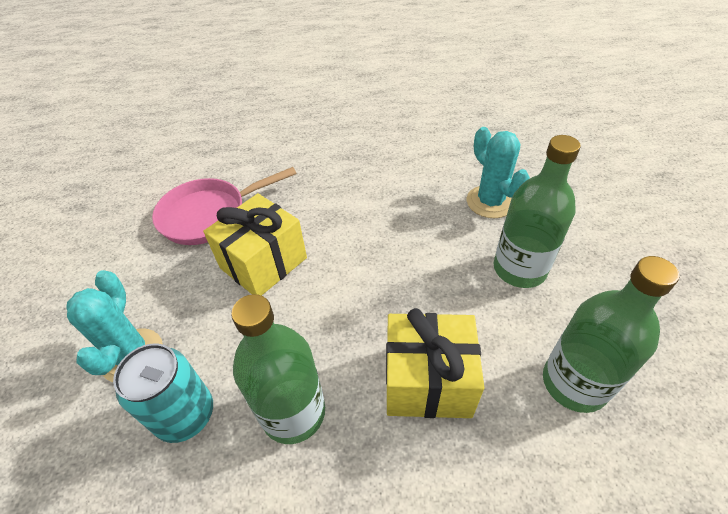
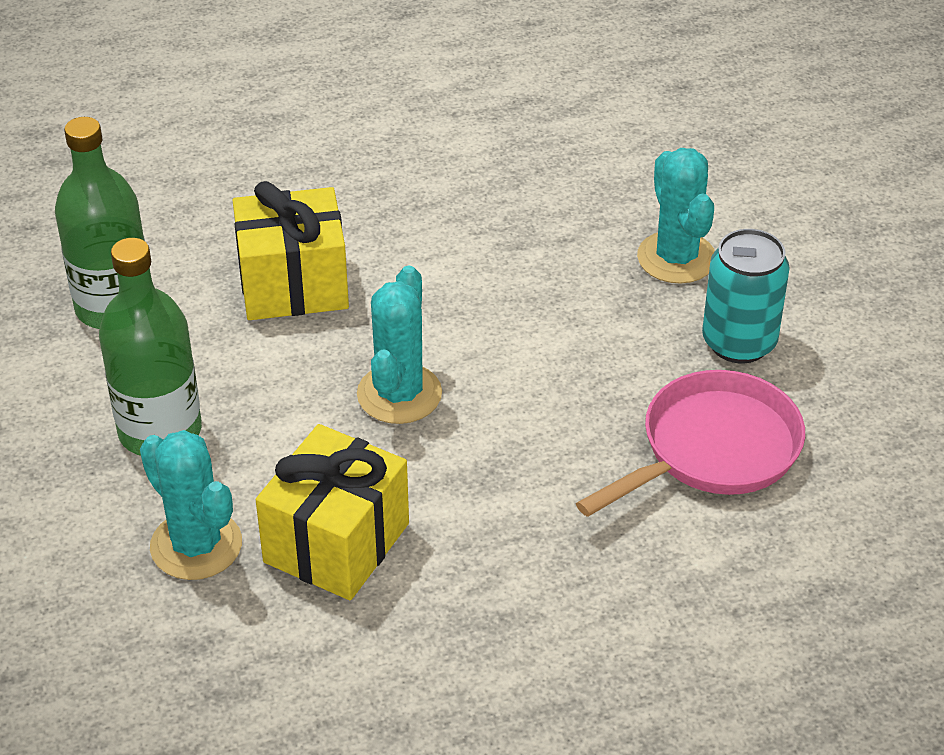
camera: 165 degrees right, 5 degrees down
(185, 415) = (569, 220): turquoise can -> turquoise can (739, 342)
(263, 263) = (568, 386): yellow gift -> yellow gift (336, 543)
(293, 412) = (446, 238): green bottle -> none
(367, 272) = (399, 394): none -> turquoise cactus

